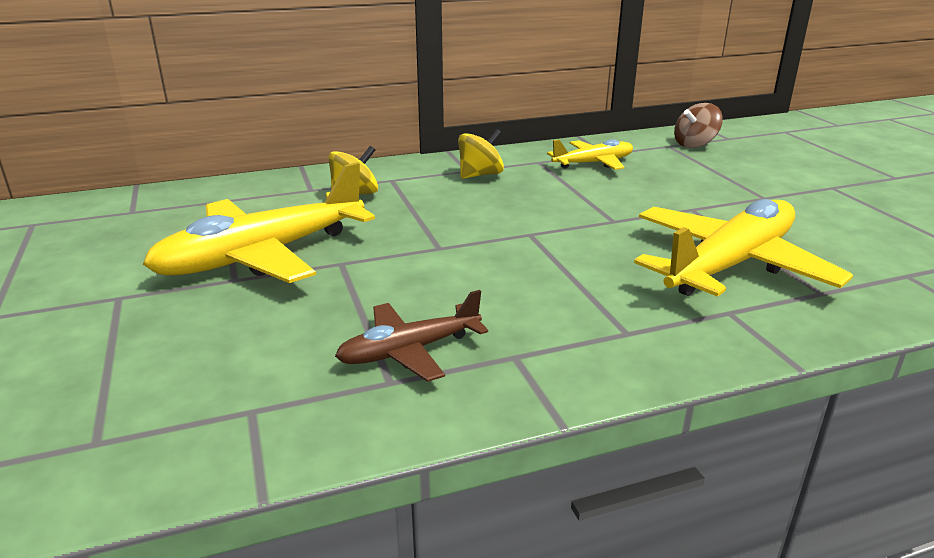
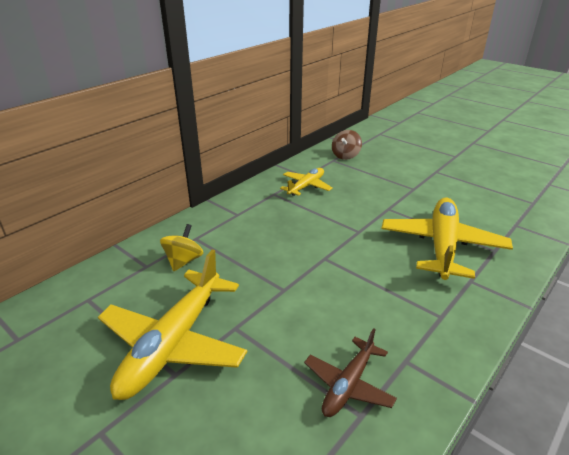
camera: 30 degrees left, 5 degrees up
(480, 175) = (249, 216): yellow spinning top -> none

